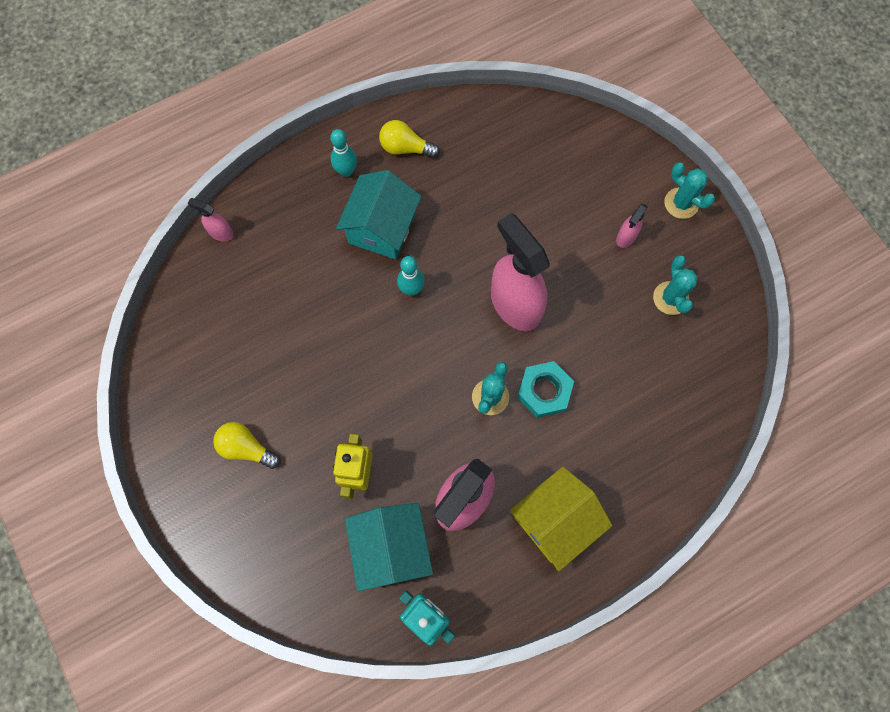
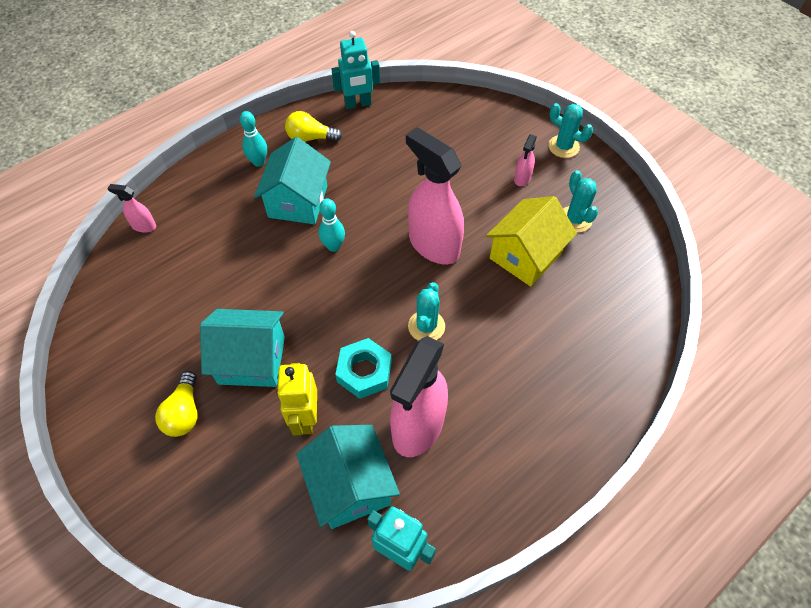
camera: 10 degrees left, 15 degrees down
(246, 448) = (184, 413): yellow light bulb -> yellow light bulb turned 105 degrees counterclockwise
(315, 404) = (252, 360): none -> turquoise house
(464, 110) = (358, 104): none -> turquoise robot
(544, 391) = (477, 313): turquoise nut -> turquoise nut (364, 371)
(555, 520) = (515, 430): yellow house -> yellow house (525, 256)

